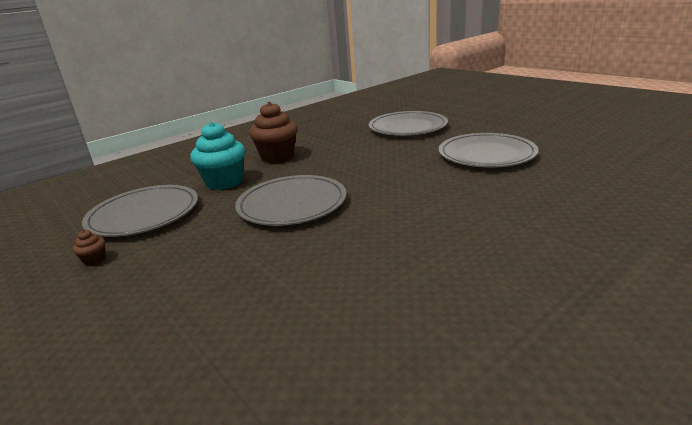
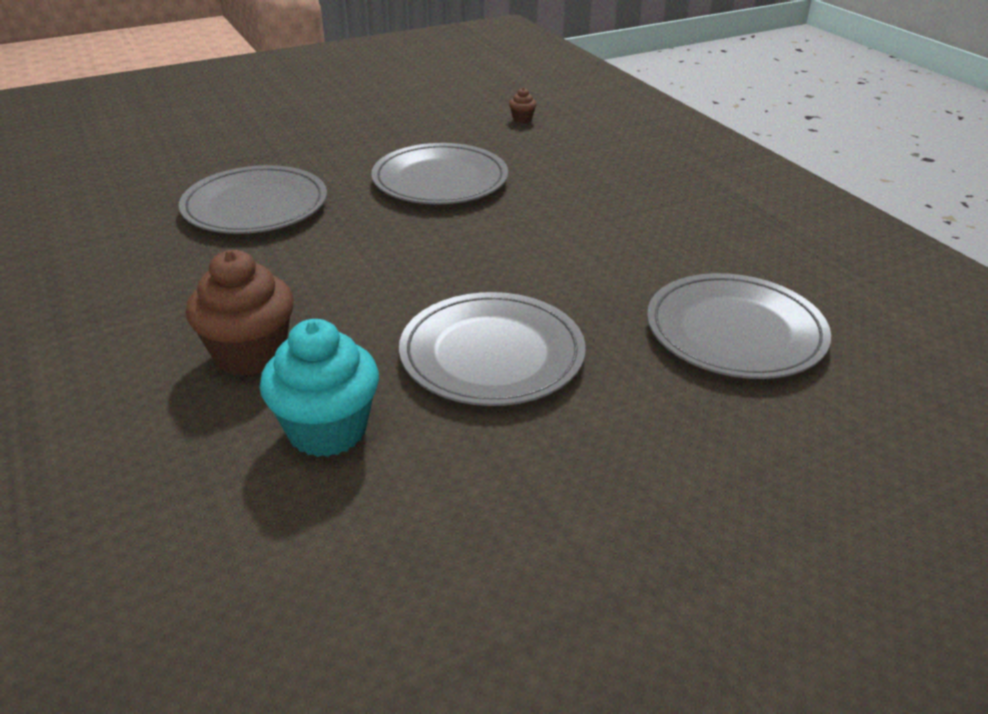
camera: 80 degrees left, 10 degrees up
(94, 260) = (588, 601): brown cupcake -> brown cupcake (522, 119)
(144, 214) = (414, 548): grey plate -> grey plate (735, 331)

